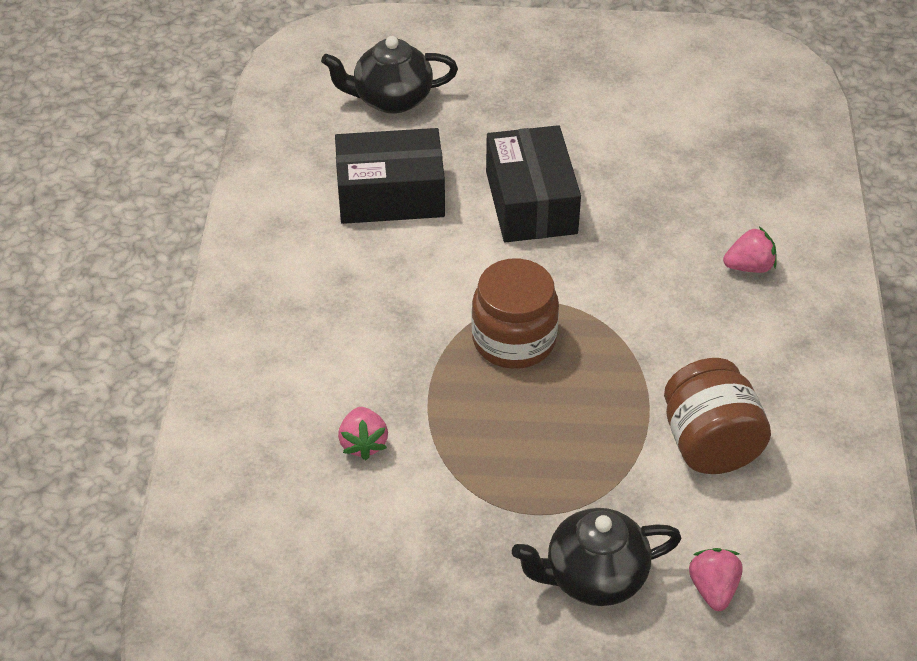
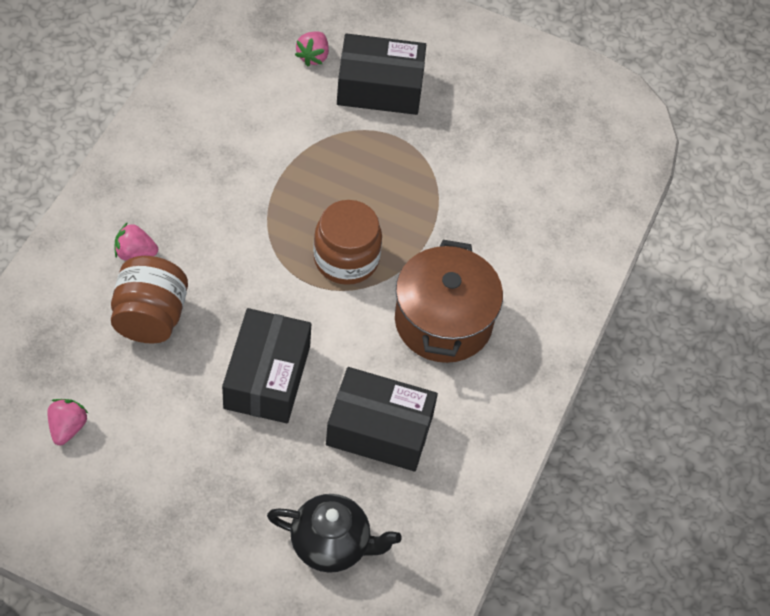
camera: 165 degrees left, 10 degrees up
(363, 443) = (486, 221): pink strawberry -> pink strawberry (67, 428)
(368, 313) = (443, 321): none -> brown pot
(593, 577) = (380, 87): black teapot -> black box
(710, 444) = (257, 137): brown jar -> brown jar (150, 317)

